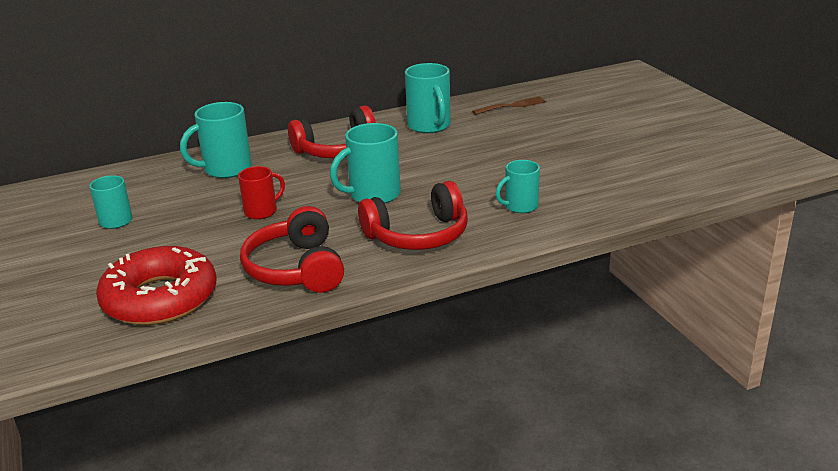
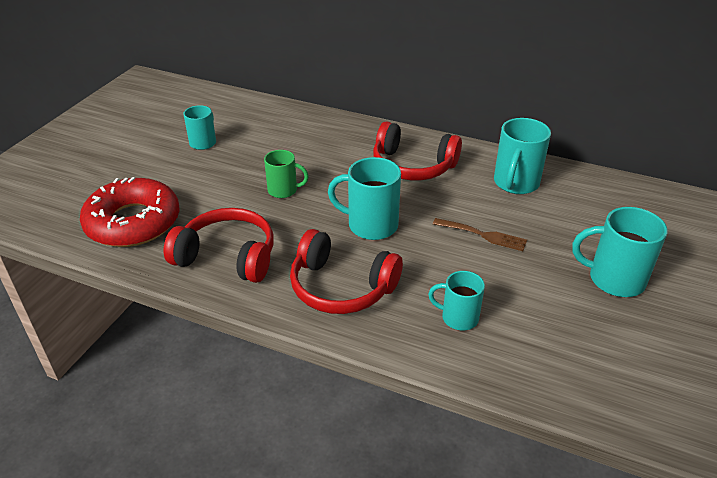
camera: 45 degrees right, 10 degrees up
(226, 169) = (318, 138): turquoise mug -> turquoise mug (614, 279)
(262, 211) = (283, 190): red mug -> green mug
(296, 269) = (227, 256): red headphones -> red headphones turned 75 degrees clockwise
(512, 106) = (623, 204): brown fork -> brown fork (483, 235)

